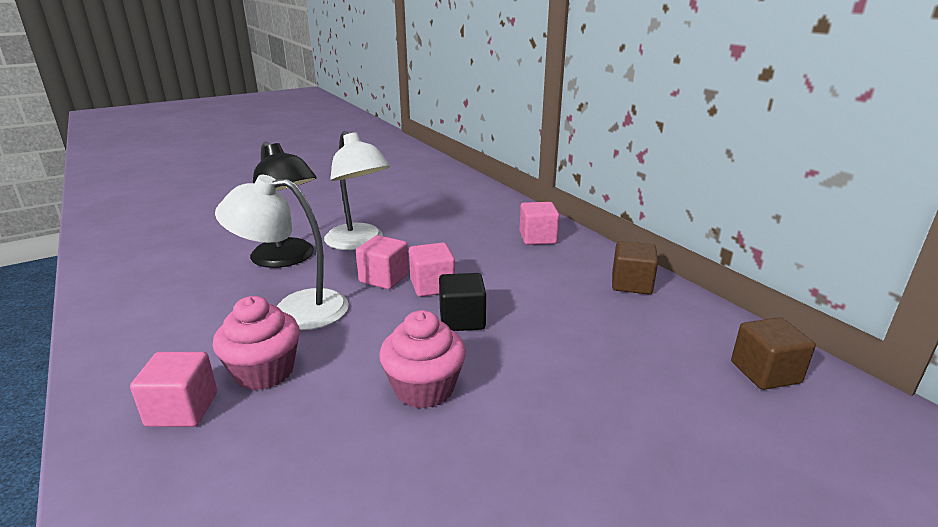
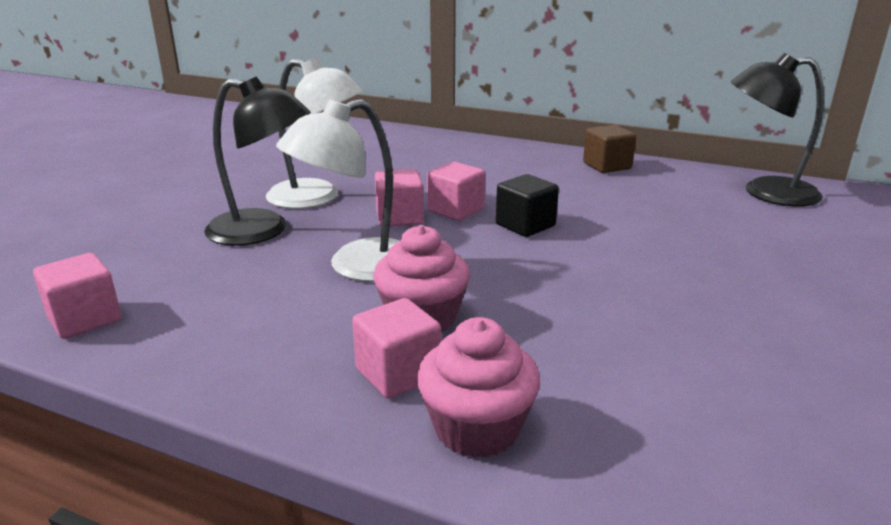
camera: 35 degrees left, 0 degrees up
(424, 388) = (579, 277): pink cupcake -> pink cupcake (476, 428)
(537, 238) = (482, 153): pink cube -> pink cube (85, 319)
(765, 372) = (765, 192): brown cube -> black lamp

